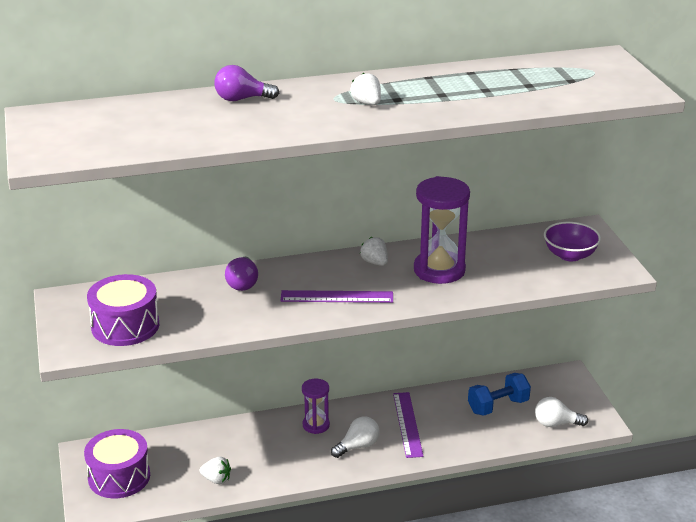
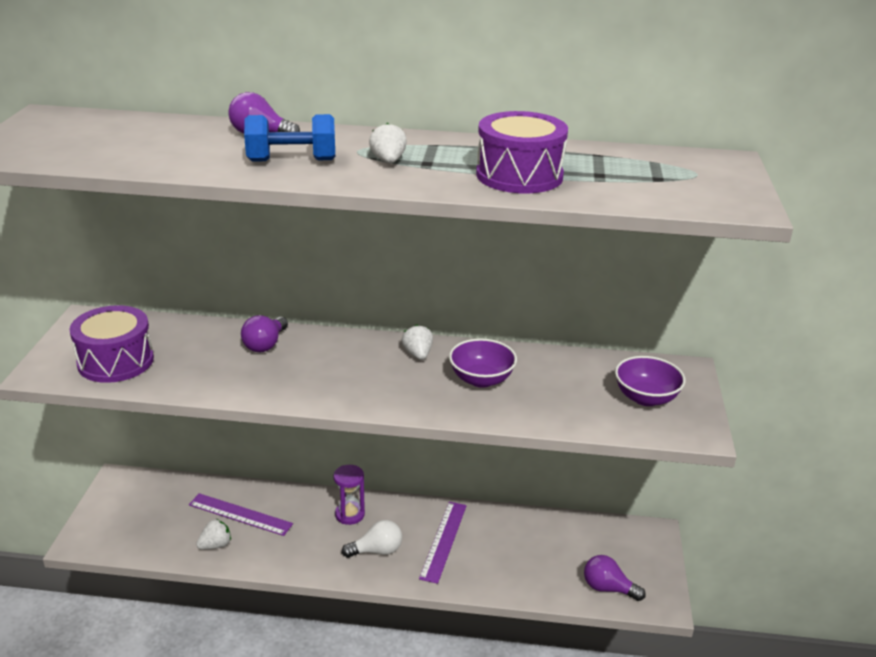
camera: 20 degrees right, 0 degrees up
(119, 477) = (130, 514): purple drum -> purple drum (519, 175)
(216, 479) = (215, 545): white strawberry -> white strawberry turned 75 degrees counterclockwise
(337, 297) = (348, 382): purple ruler -> purple ruler (240, 514)
(439, 270) = (481, 379): purple hourglass -> purple bowl
(498, 406) = (553, 548): blue dumbbell -> blue dumbbell (292, 160)
(556, 423) = (608, 588): white light bulb -> purple light bulb

